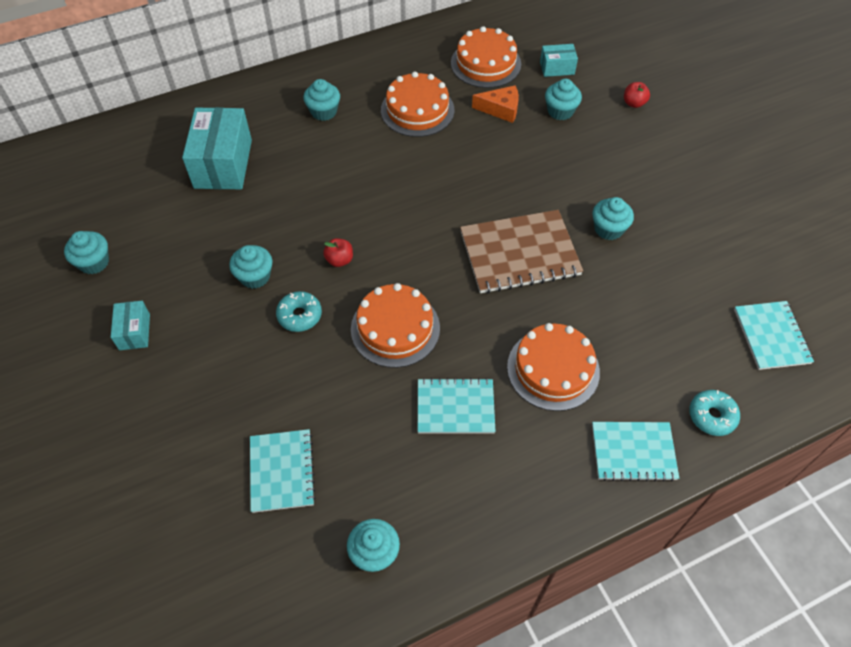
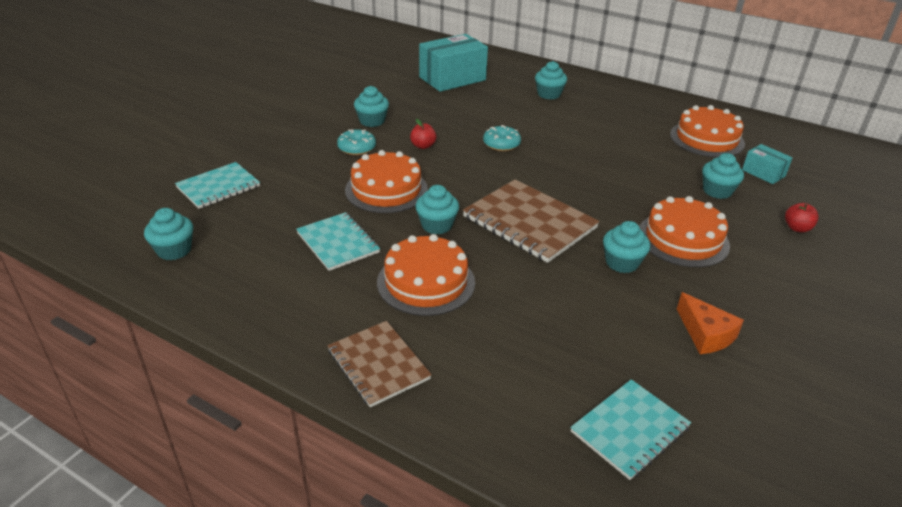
camera: 55 degrees right, 20 degrees down
(94, 262) = (325, 70): turquoise cupcake -> turquoise cupcake (437, 225)
(134, 332) = (285, 99): turquoise box -> none
(417, 110) = (608, 127): orange cake -> orange cake (683, 239)
(501, 109) = (670, 162): orange cheese -> orange cheese (705, 334)
(633, 452) = (378, 364): turquoise notebook -> brown notebook
(712, 416) = (472, 411): turquoise donut -> turquoise donut (501, 144)

